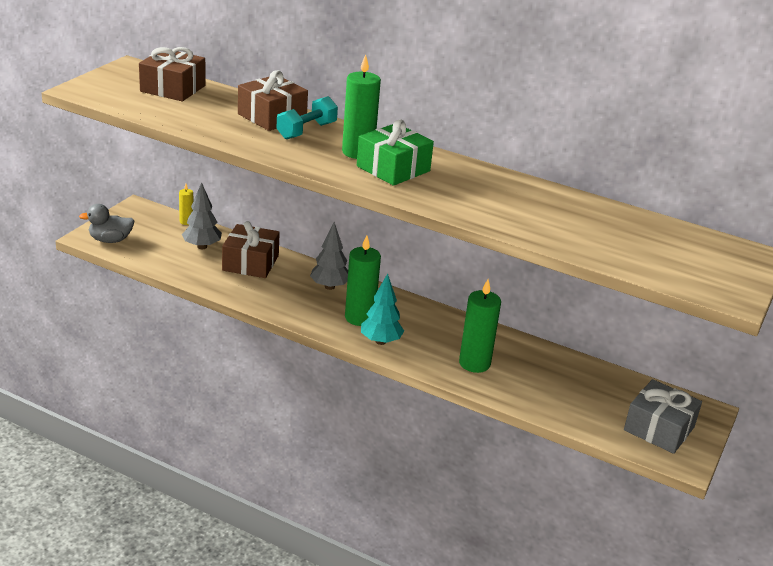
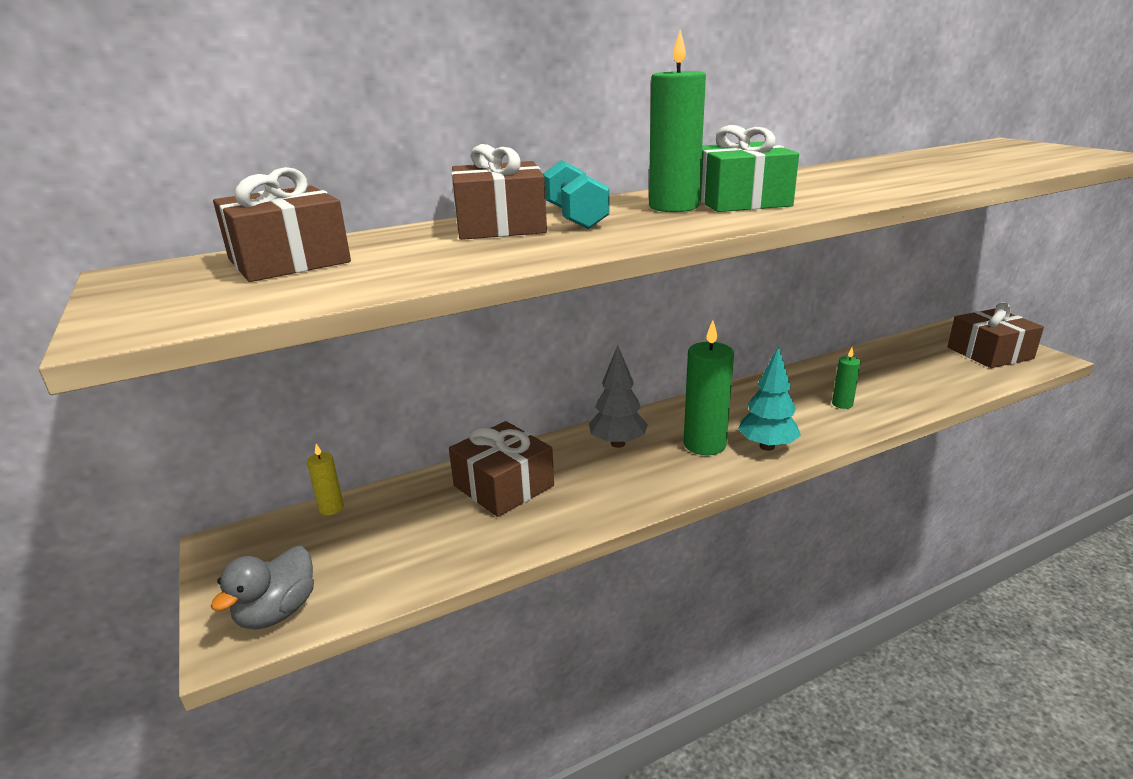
camera: 50 degrees left, 5 degrees down
(202, 246) = (415, 515): grey tree -> none
(474, 363) = (842, 404): green candle -> green candle, size x0.51
(659, 428) = (989, 353): grey gift -> brown gift

